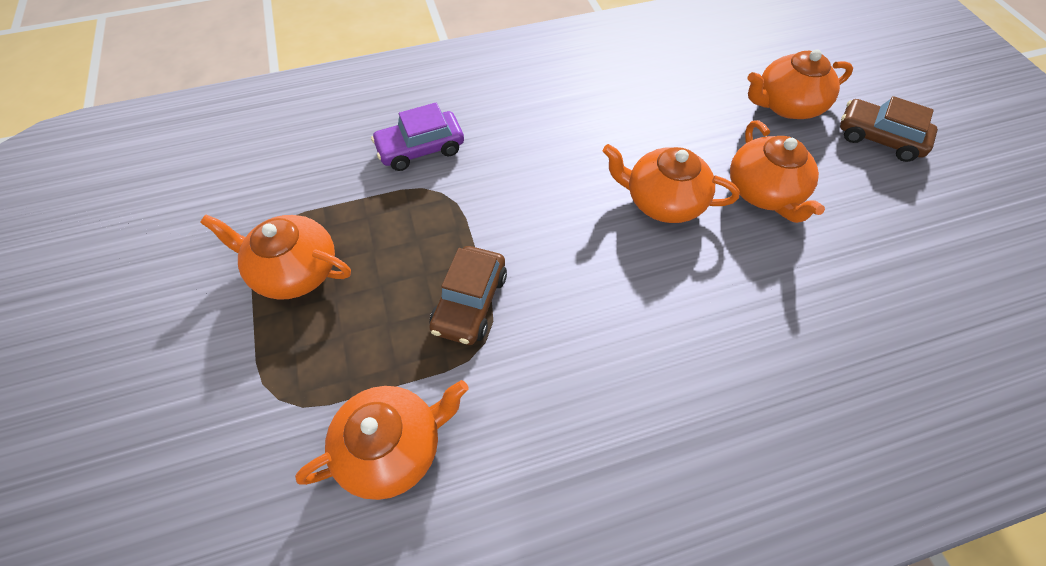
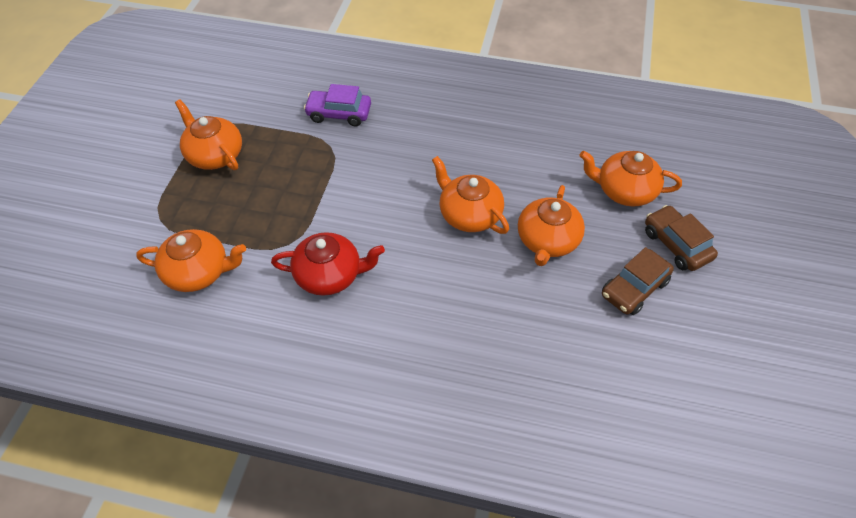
camera: 30 degrees right, 5 degrees down
(470, 302) = (297, 218): brown car -> brown car (634, 288)
(569, 356) = (329, 275): none -> red teapot

